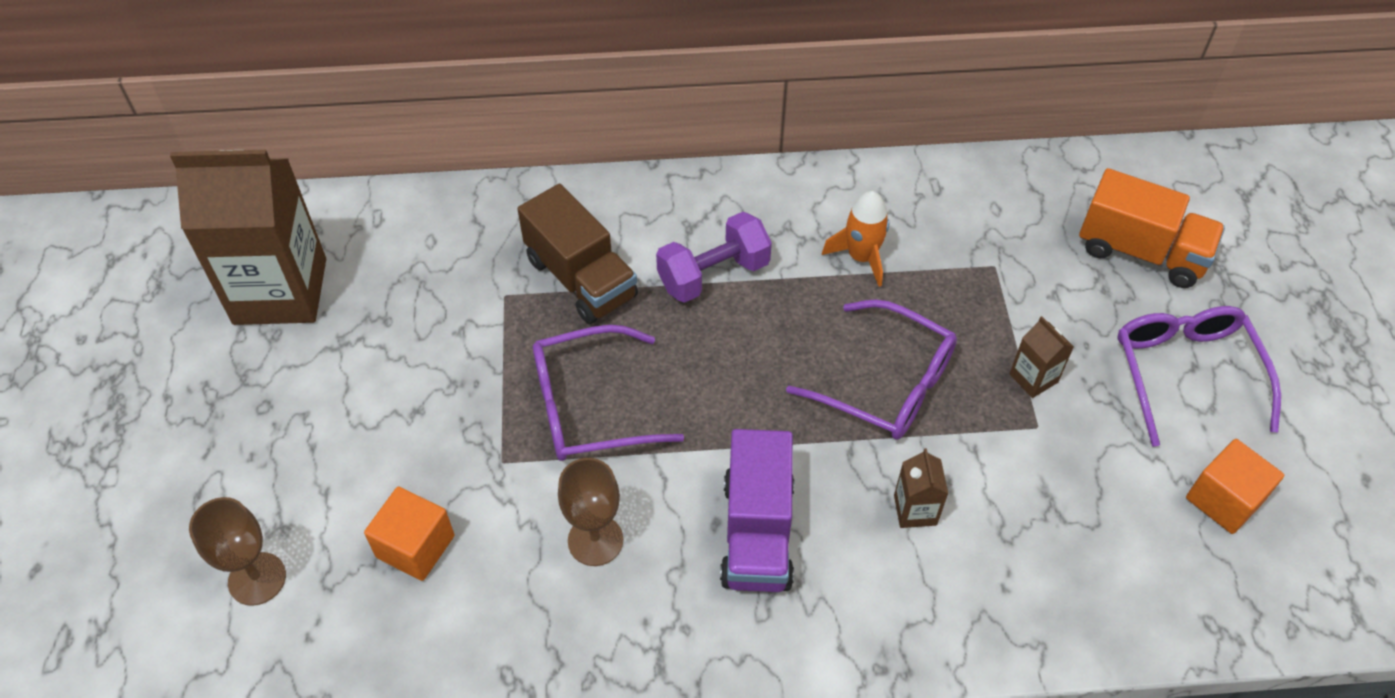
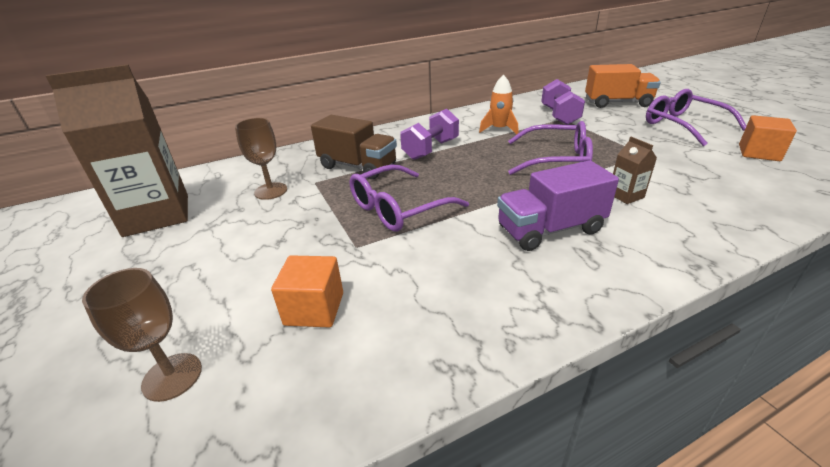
camera: 20 degrees left, 20 degrees down
(595, 540) = (450, 264): brown goblet -> brown goblet (271, 191)
(757, 532) = (550, 229): purple truck -> purple truck turned 90 degrees clockwise
(997, 254) = (559, 116): none -> purple dumbbell
(1033, 378) = (622, 142): brown carton -> none

